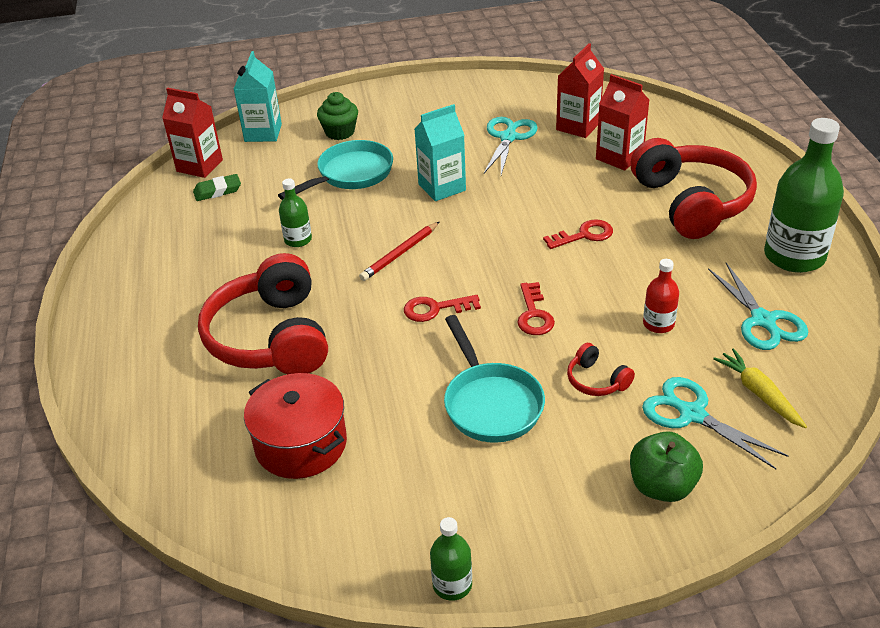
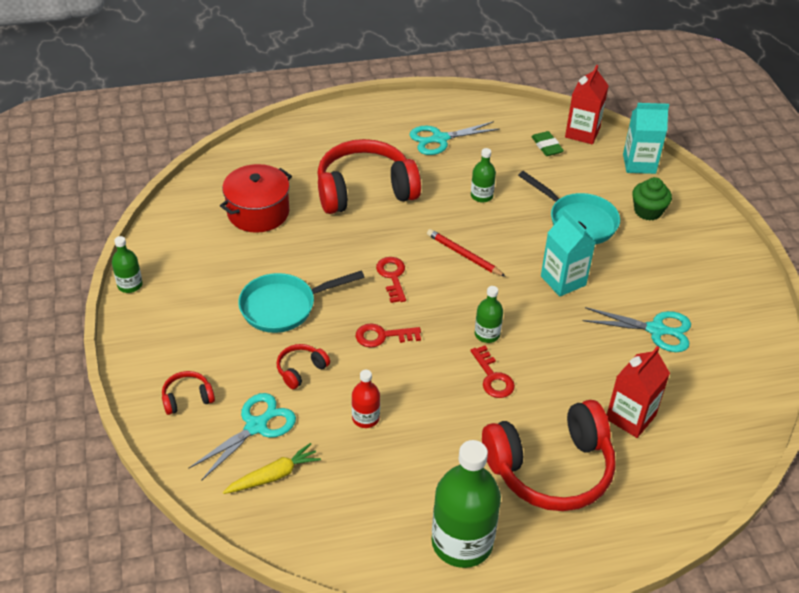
camera: 85 degrees right, 5 degrees up
(523, 238) = (487, 334): none -> green bottle
(578, 126) = (687, 387): red carton -> none
(662, 486) = (187, 398): green apple -> red headphones
(763, 320) = (366, 496): turquoise scissors -> turquoise scissors (440, 139)

